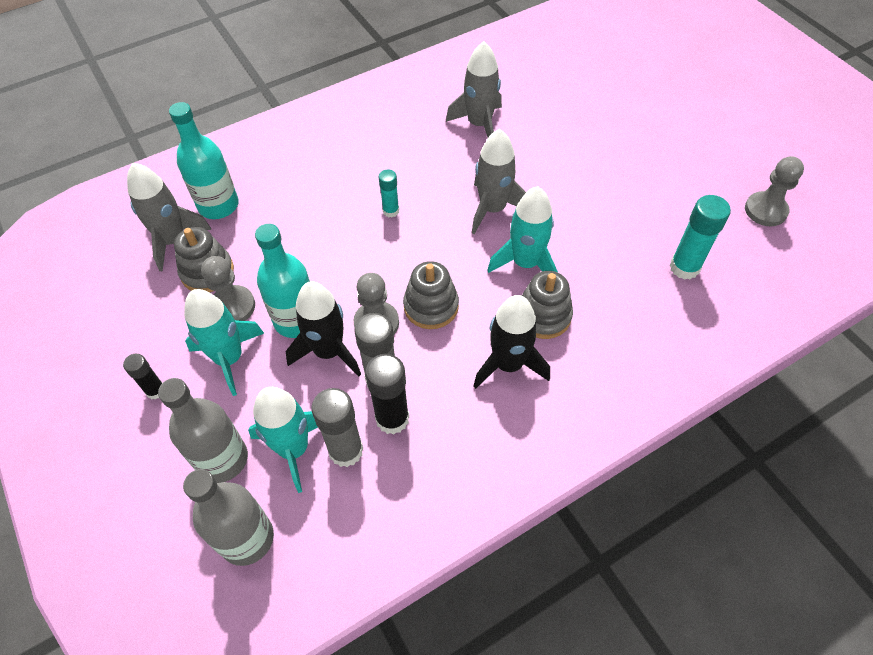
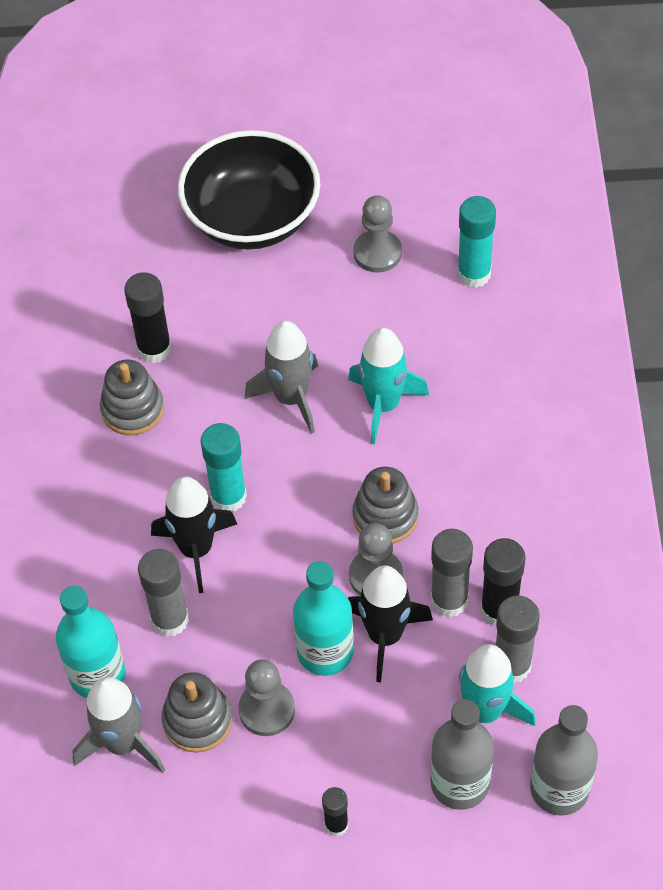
camera: 60 degrees left, 0 degrees up
(229, 358) = (337, 736): turquoise rocket -> none
(278, 223) = (170, 619): none -> grey glue stick
(391, 211) = (228, 497): turquoise glue stick -> turquoise glue stick, size x1.69
(479, 124) = (154, 349): grey rocket -> black glue stick
(508, 364) = (495, 481): black rocket -> black rocket (196, 549)
(543, 316) = (457, 422): grey stacking toy -> grey stacking toy (133, 409)
(620, 125) = (252, 218): none -> black bowl
(765, 210) = (449, 167): grey pawn -> grey pawn (377, 253)

